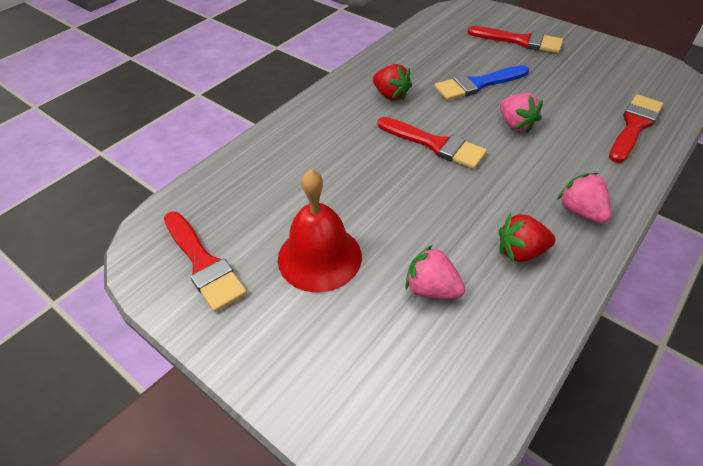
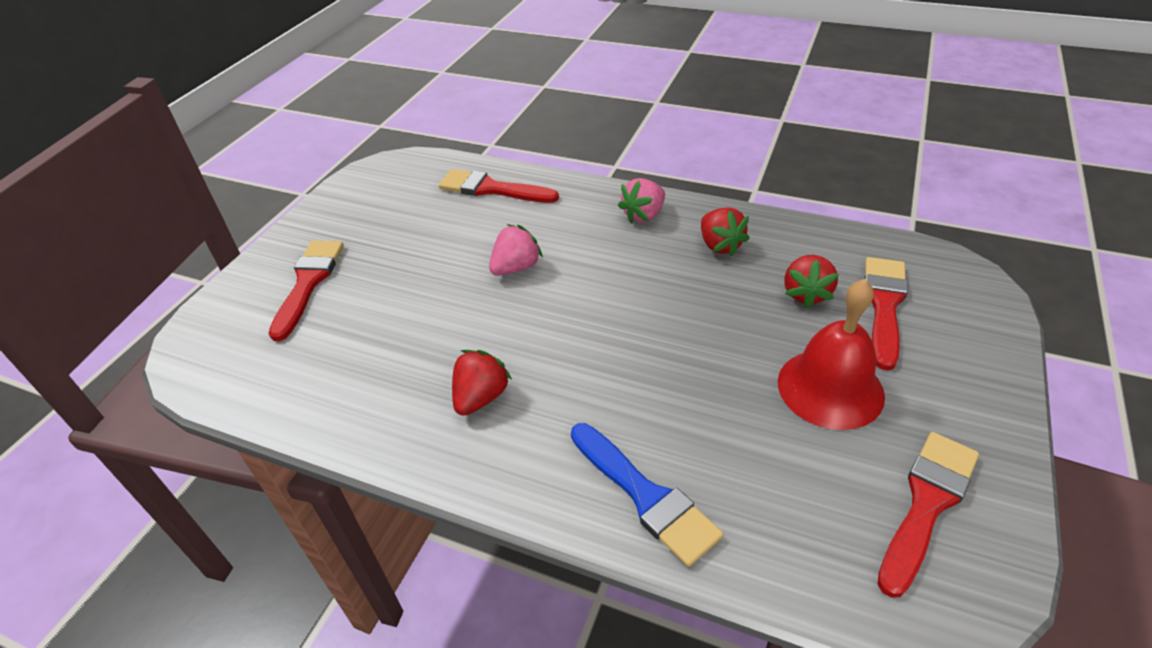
camera: 105 degrees left, 5 degrees down
(431, 289) = (806, 294): pink strawberry -> red strawberry
(434, 144) = (582, 329): red brush -> red brush (884, 306)
(478, 84) = (432, 309): blue brush -> blue brush (645, 495)

